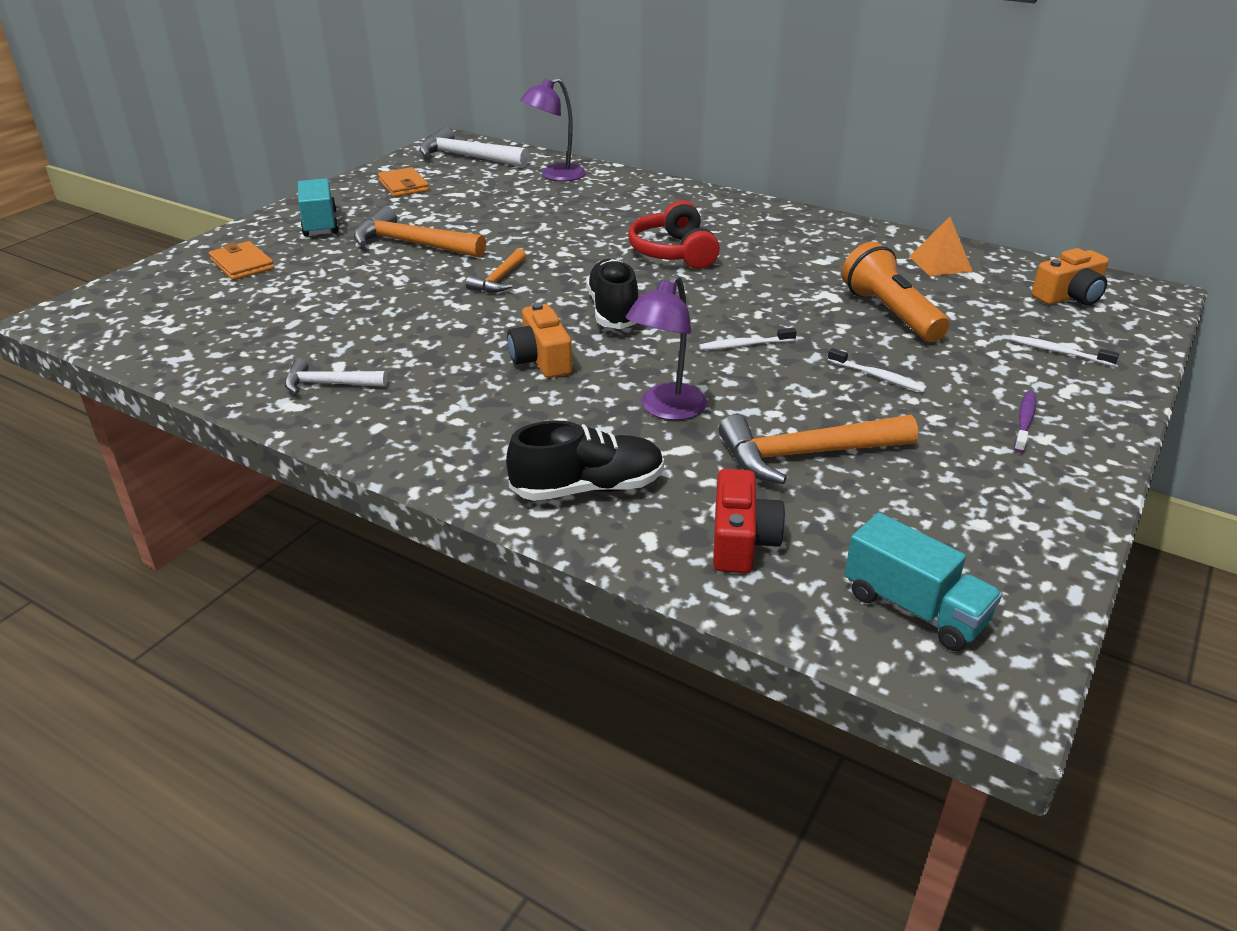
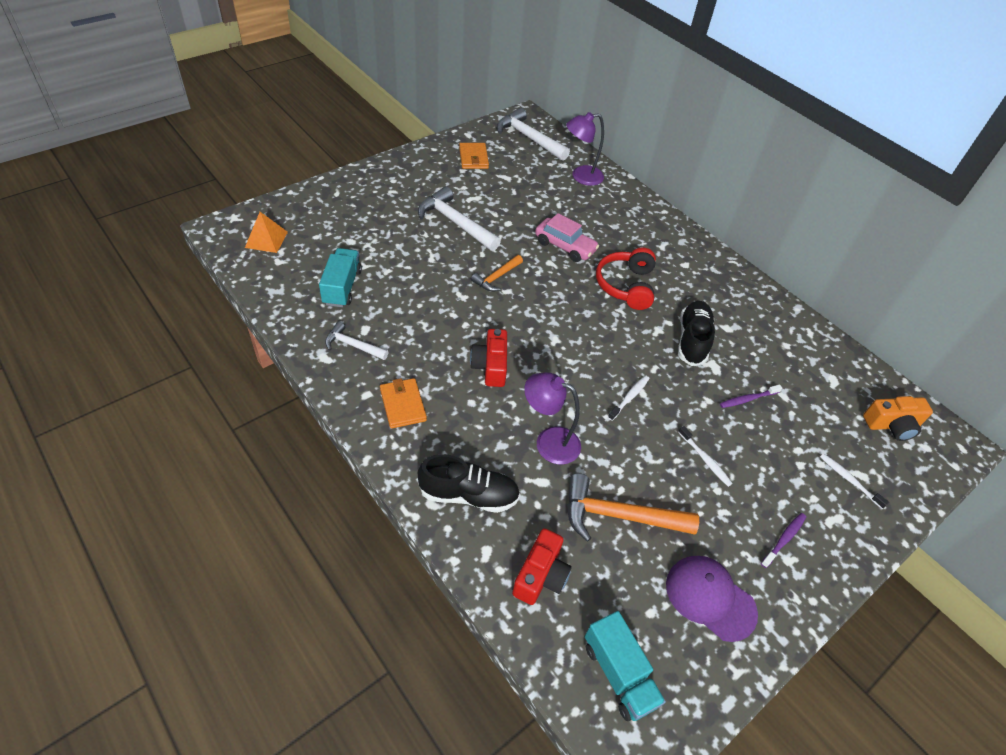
camera: 15 degrees right, 15 degrees up
(242, 264) = (342, 211): orange wallet -> orange wallet (403, 405)
(320, 224) = (404, 183): turquoise truck -> turquoise truck (342, 287)
(412, 244) = (455, 222): orange hammer -> white hammer
(541, 359) = (490, 366): orange camera -> red camera
(573, 235) = (565, 246): none -> pink car
(613, 310) = (558, 333): black shoe -> black shoe (692, 340)
(666, 410) = (548, 442): purple lamp -> purple lamp turned 60 degrees clockwise
(744, 345) = (629, 397): white toothbrush -> white toothbrush turned 120 degrees clockwise
(890, 313) = (747, 399): orange flashlight -> purple toothbrush
(940, 264) = (813, 358): orange pyramid -> orange pyramid (266, 239)
(976, 499) = (710, 598): none -> purple cap

